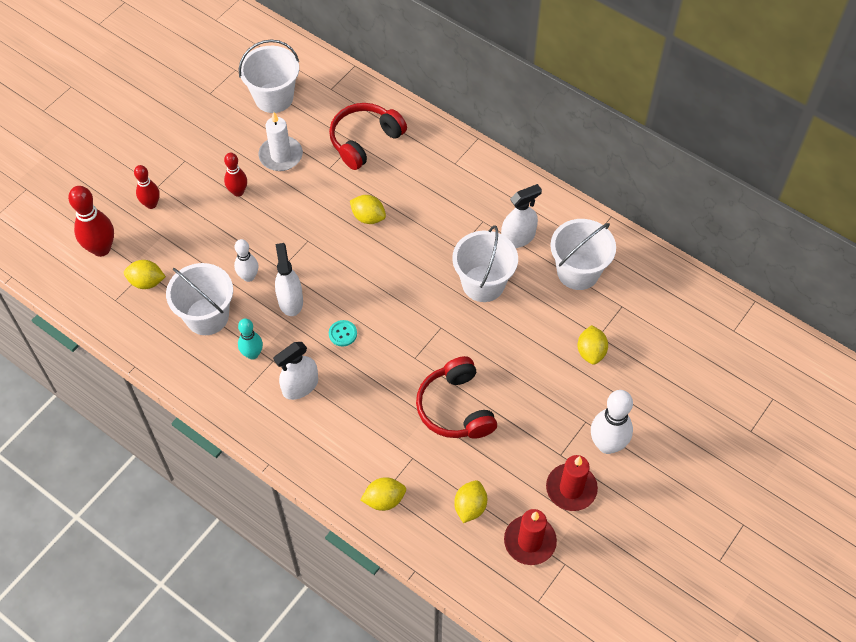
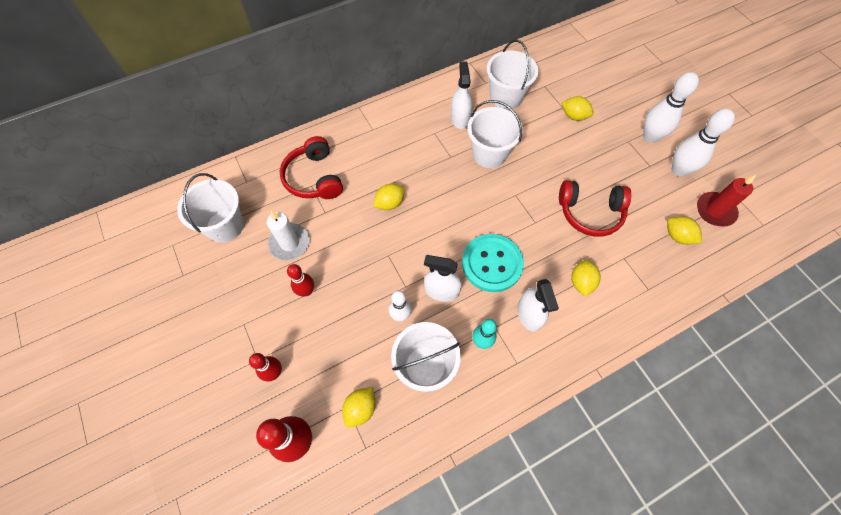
camera: 65 degrees left, 5 degrees up
(343, 334) = (492, 263): turquoise button -> turquoise button, size x2.43
(384, 500) = (656, 292): yellow lemon -> yellow lemon (581, 282)
(571, 488) = (679, 170): red candle -> white bowling pin

